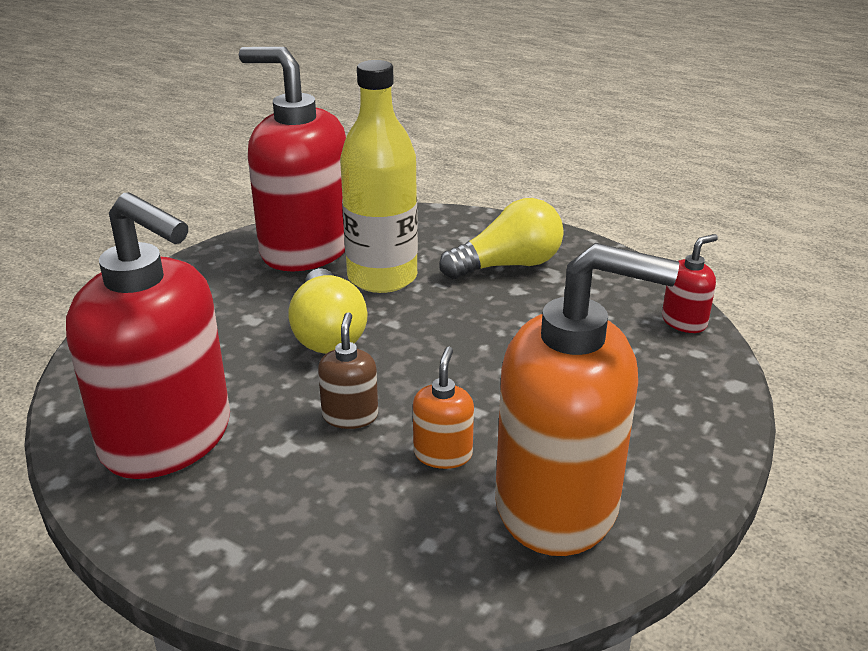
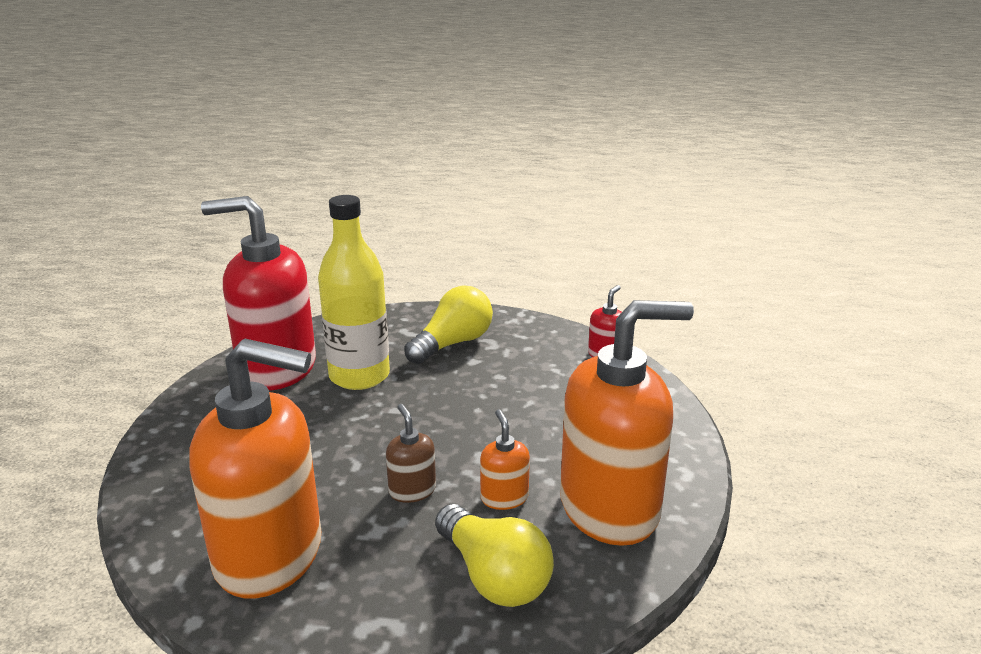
camera: 25 degrees left, 5 degrees down
(168, 439) = (270, 555): red soap dispenser -> orange soap dispenser
(328, 333) = (346, 431): yellow light bulb -> yellow light bulb (494, 576)

